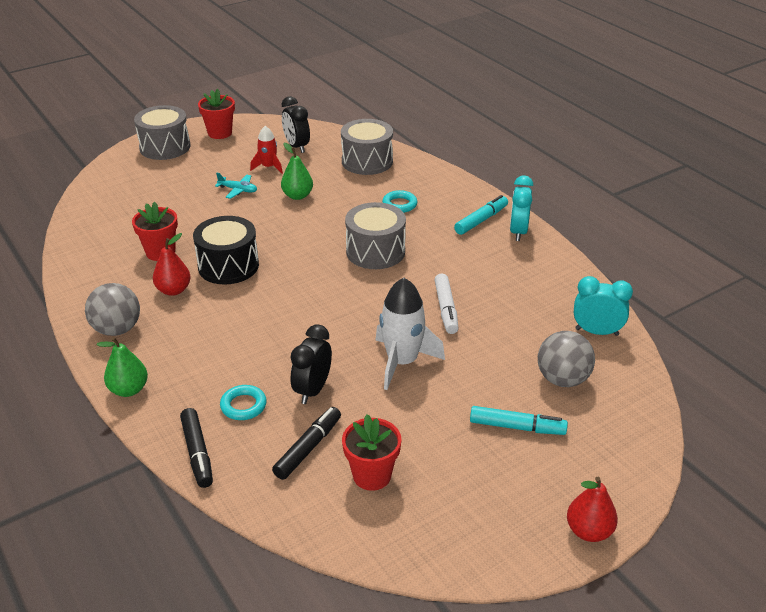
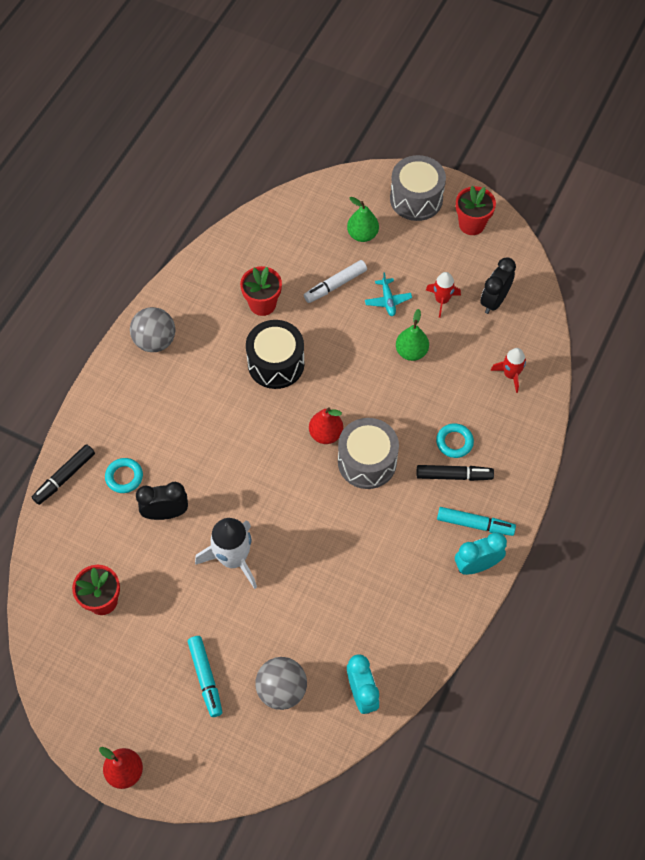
camera: 60 degrees right, 25 degrees up
(129, 390) = (99, 393): green pear -> green pear (362, 234)
(173, 290) = (221, 346): red pear -> red pear (326, 434)
(308, 448) = (106, 544): black marker -> black marker (454, 475)
(367, 161) = (510, 375): grey drum -> red rocket
(446, 309) = (320, 558): white marker -> white marker (335, 285)

